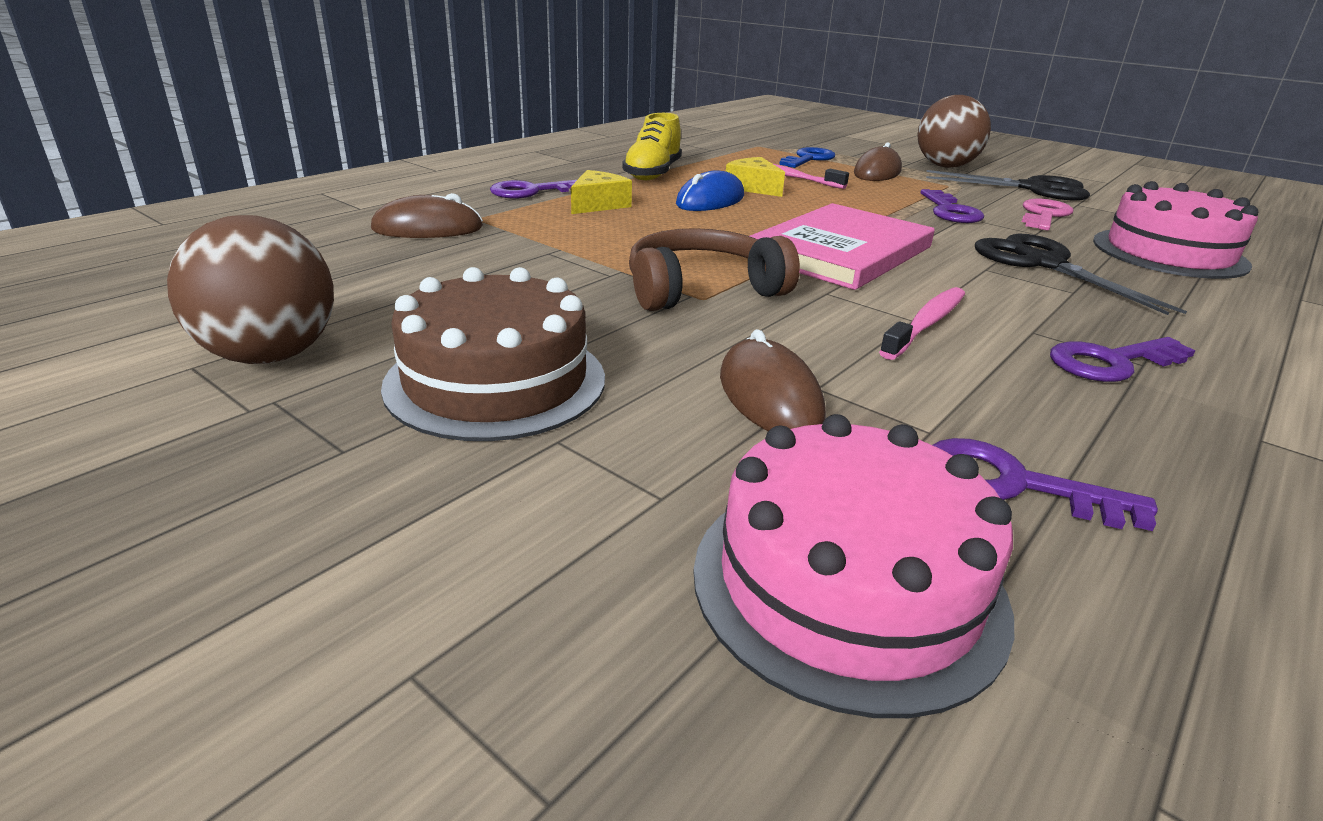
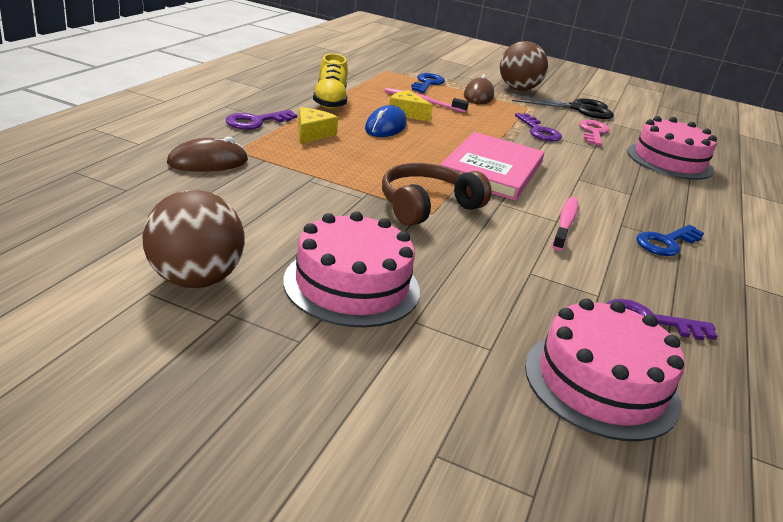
camera: 20 degrees left, 0 degrees up
(496, 381) = (352, 285): brown cake -> pink cake
(770, 396) = (509, 281): brown mouse -> none
(1043, 263) = (607, 173): black scissors -> none
(1111, 362) = (666, 243): purple key -> blue key

